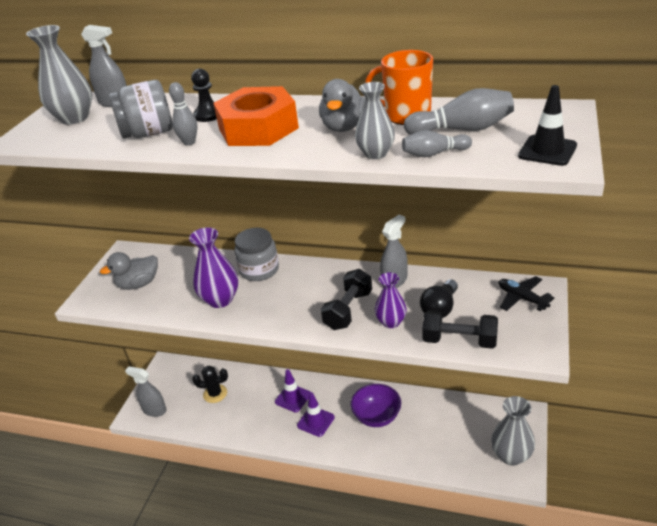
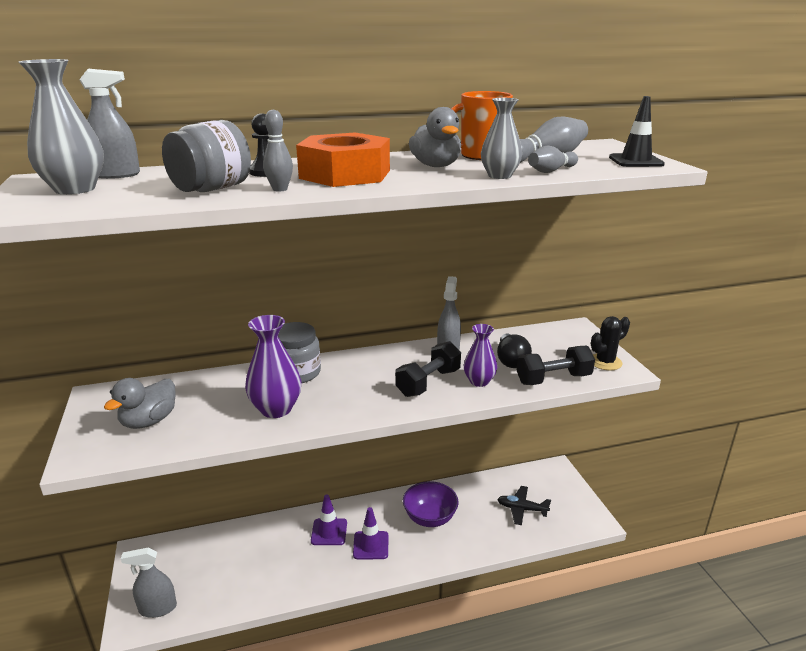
camera: 35 degrees left, 10 degrees down
(215, 394) = (230, 560): black cactus -> black cactus (605, 362)
(348, 310) = (428, 383): black dumbbell -> black dumbbell turned 45 degrees clockwise
(511, 455) = (571, 506): grey vase -> none
(522, 298) = (569, 337): black plane -> black plane (522, 509)

